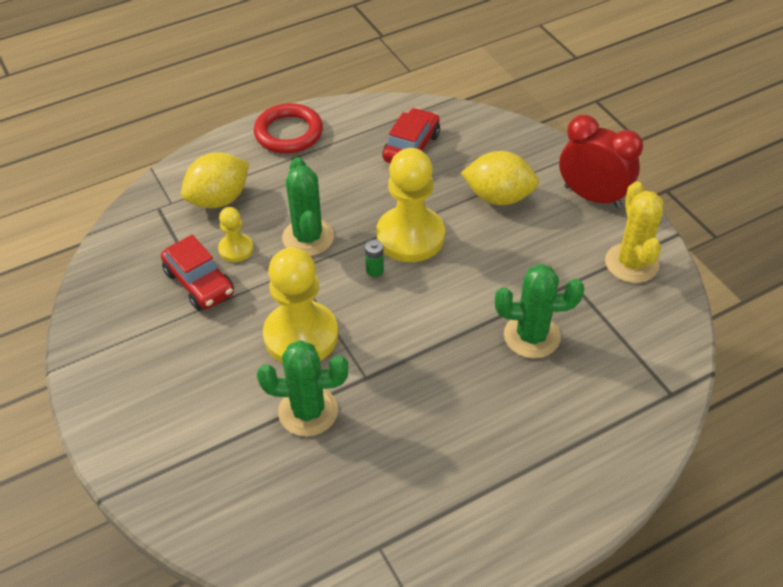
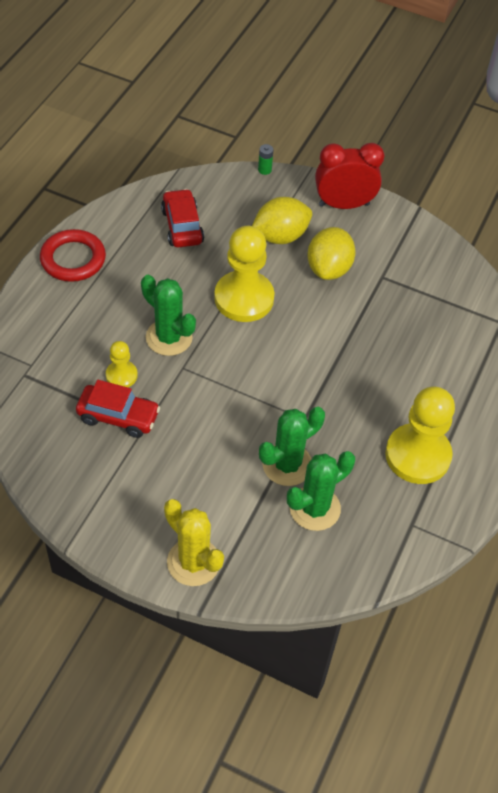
camera: 40 degrees left, 5 degrees up
(219, 199) = (68, 342): yellow lemon -> yellow lemon (329, 269)
(301, 336) = (232, 414): yellow pawn -> yellow pawn (417, 455)
(375, 270) = (241, 337): green battery -> green battery (264, 170)
(531, 336) = (387, 329): green cactus -> green cactus (314, 508)
(631, 263) = (408, 243): yellow cactus -> yellow cactus (193, 562)

